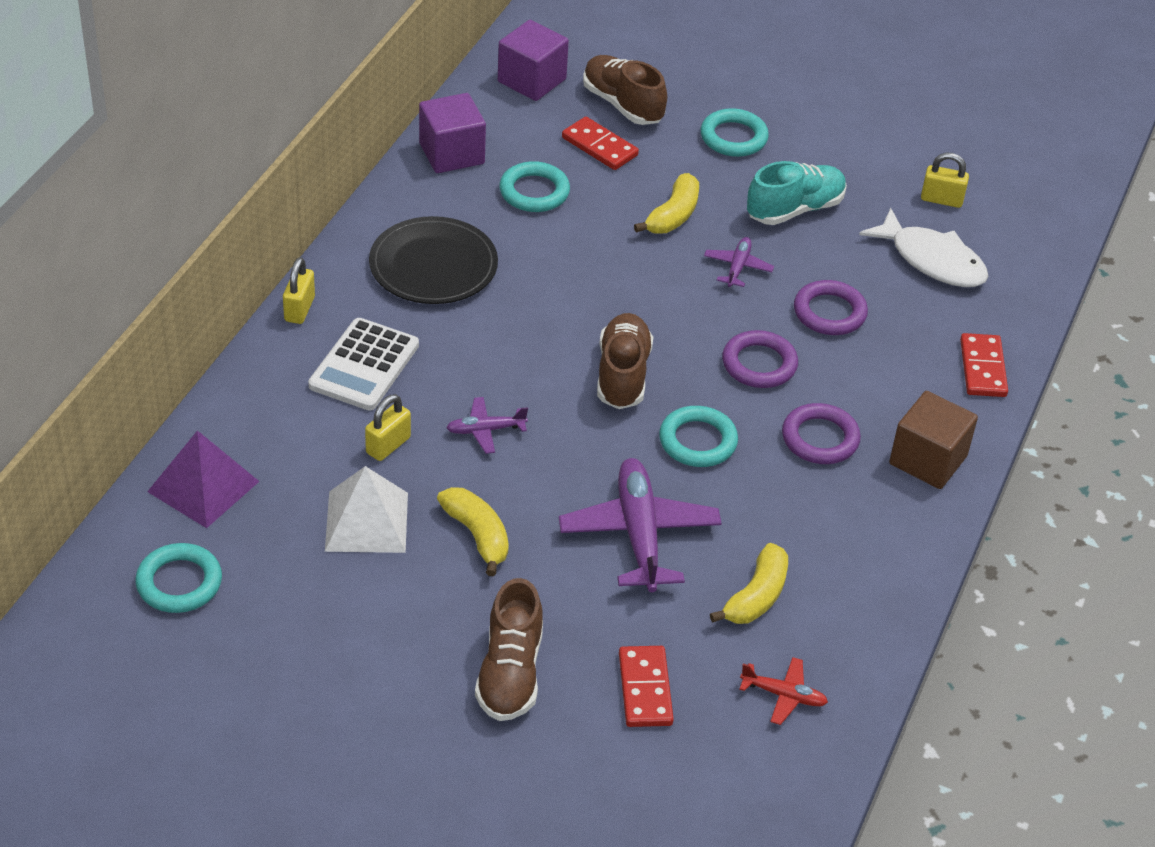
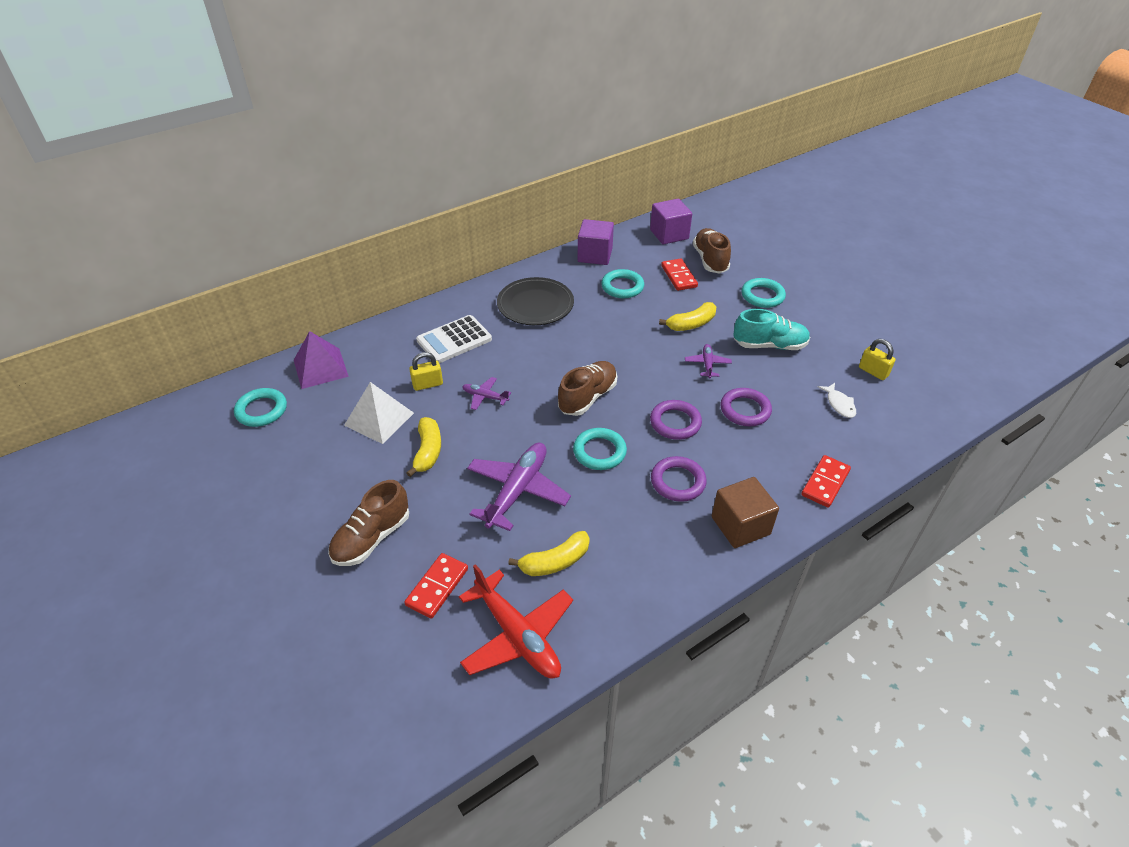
camera: 35 degrees right, 0 degrees up
(299, 309) = (449, 302): yellow padlock -> none
(737, 267) = (707, 364): purple plane -> purple plane turned 45 degrees counterclockwise
(784, 695) = (517, 635): red plane -> red plane, size x2.02
(932, 260) = (839, 404): white fish -> white fish, size x0.53

